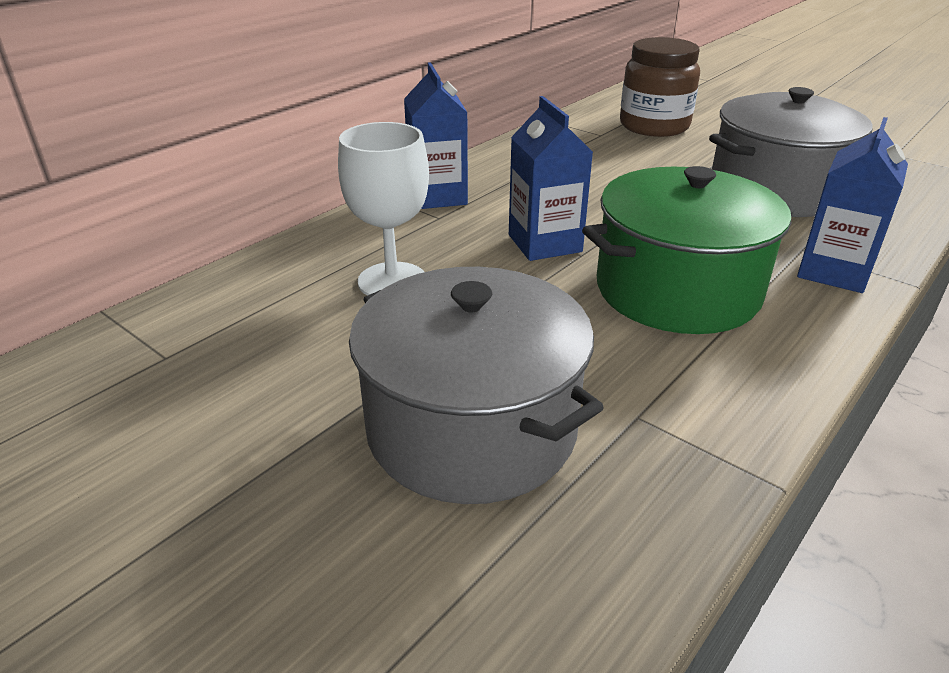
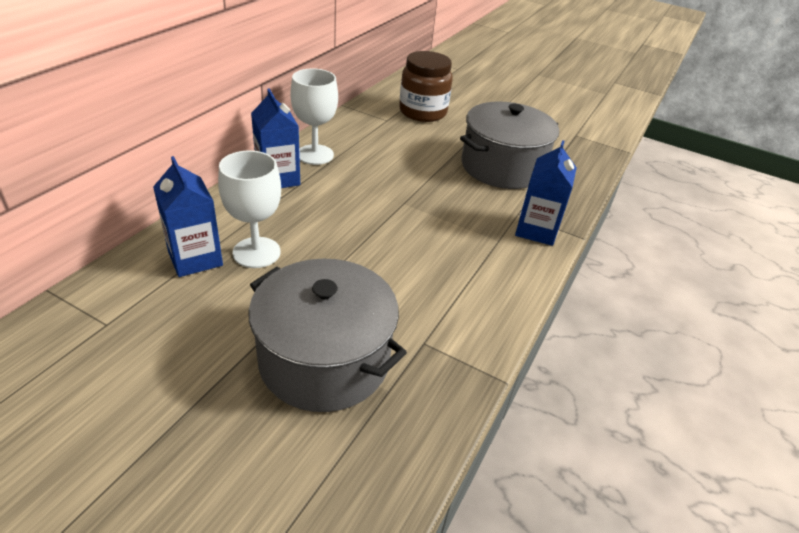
camera: 15 degrees left, 5 degrees up
(493, 171) = (315, 155): none -> white goblet
(544, 243) = (356, 216): blue carton -> blue carton (195, 258)
(677, 290) = (443, 249): green pot -> none

